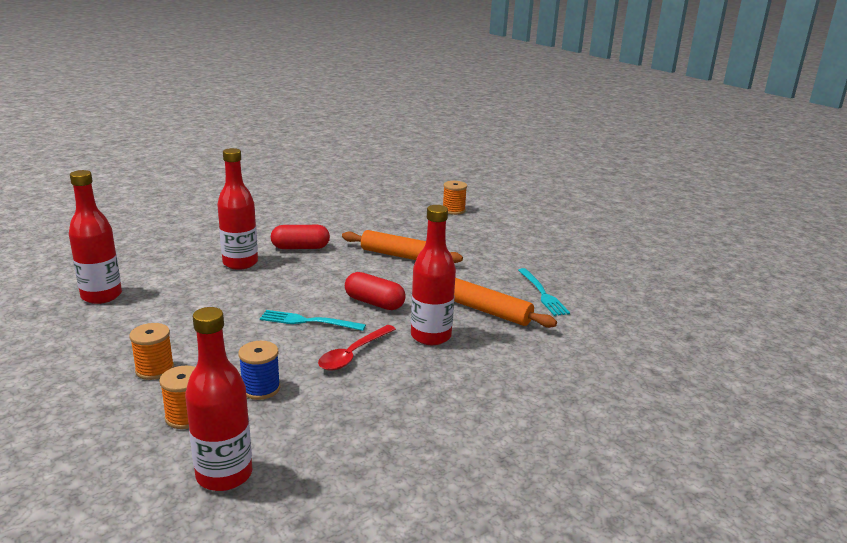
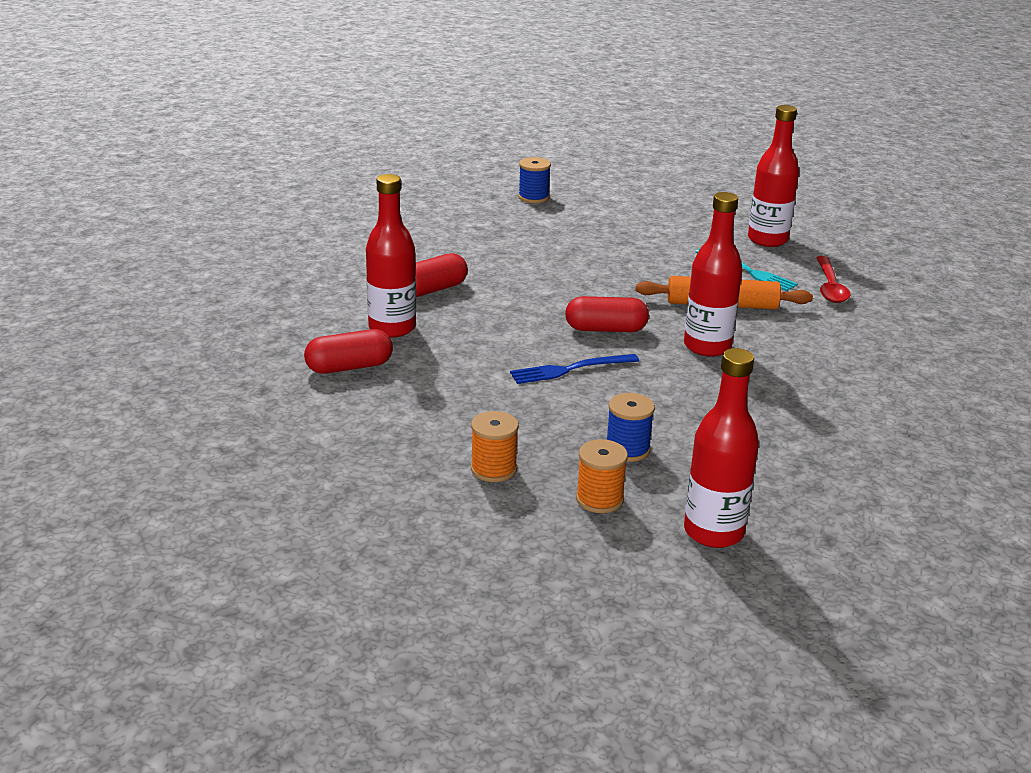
camera: 30 degrees left, 5 degrees up
(101, 296) = (293, 415): red bottle -> red bottle (767, 240)
(178, 278) = (349, 367): none -> red capsule
(308, 321) = (569, 369): turquoise fork -> blue fork
(353, 354) = (662, 387): red spoon -> red spoon (830, 287)
(400, 256) = (555, 269): orange rolling pin -> none
(453, 210) = (533, 197): orange spool -> blue spool

